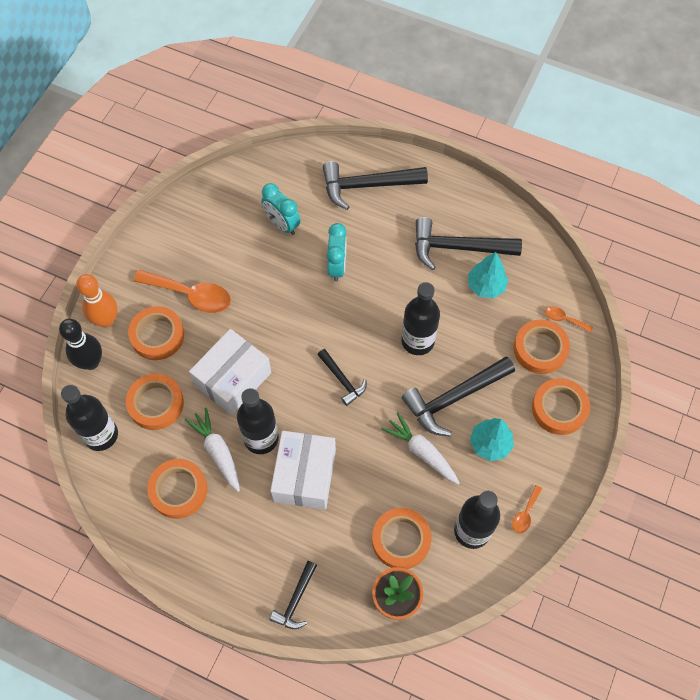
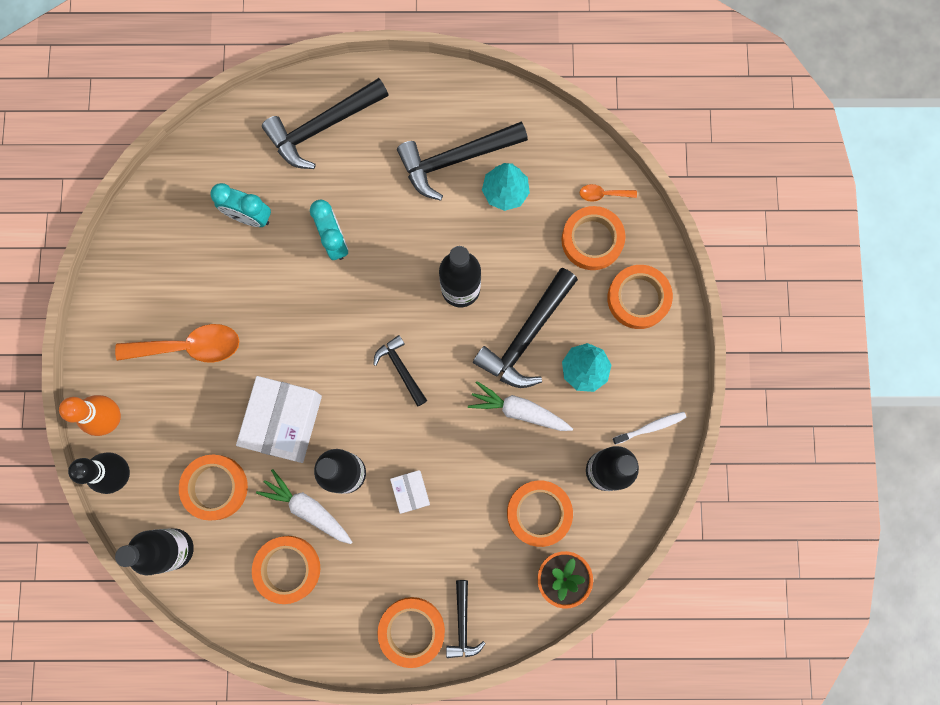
camera: 25 degrees left, 15 degrees up
(157, 335) = (177, 410): orange tape -> orange tape (411, 631)
(304, 475) = (410, 492): white box -> white box, size x0.50
(342, 380) = (401, 369): black hammer -> black hammer turned 150 degrees counterclockwise
(525, 513) = (650, 427): orange spoon -> white toothbrush

